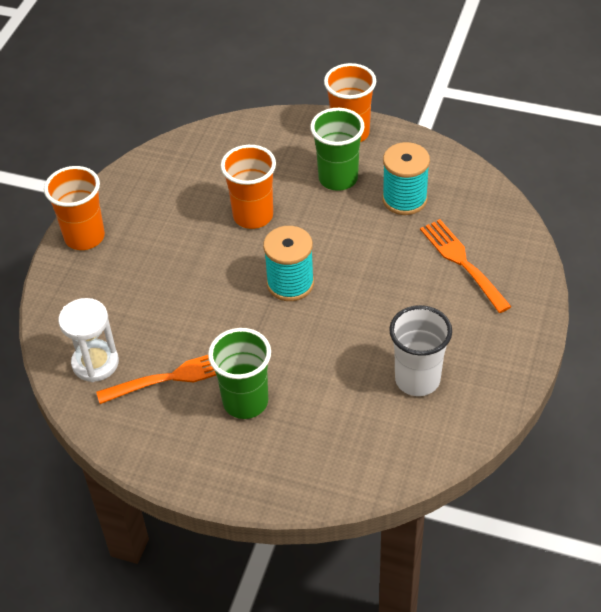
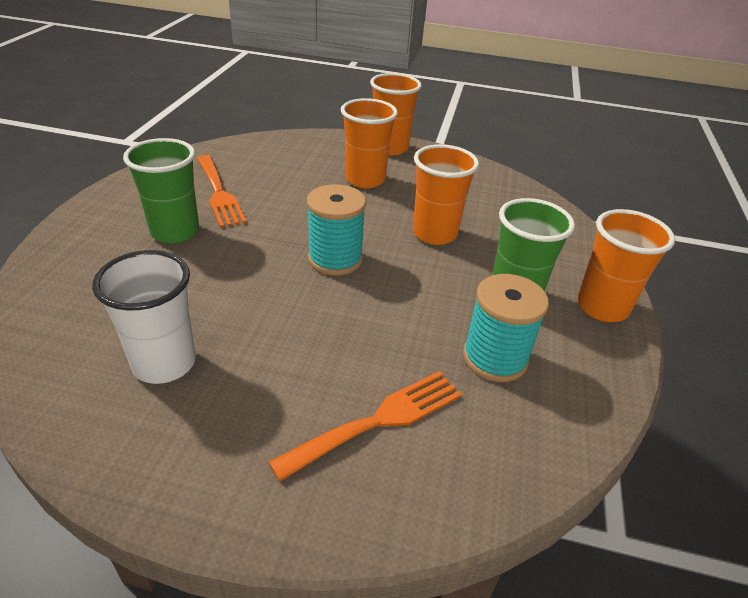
camera: 80 degrees right, 10 degrees down
(95, 363) = (244, 157): white hourglass -> none
(153, 260) = (365, 179): none -> orange cup

